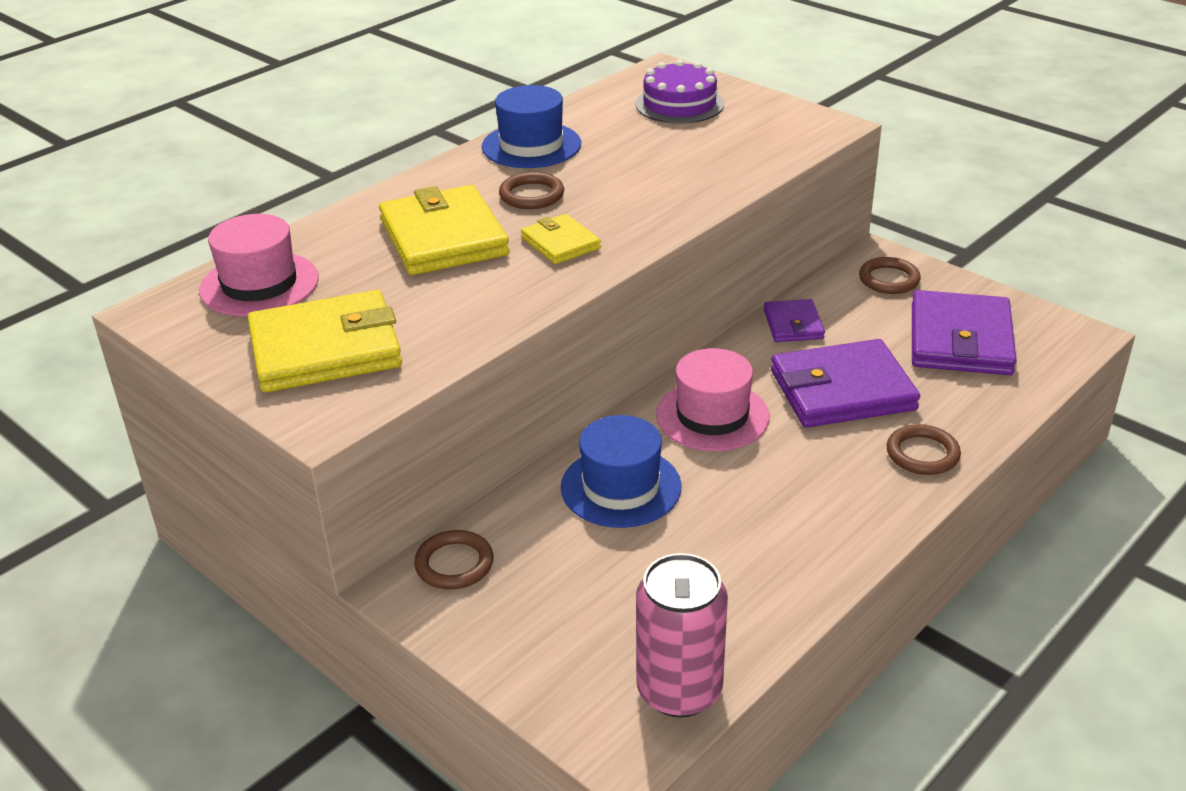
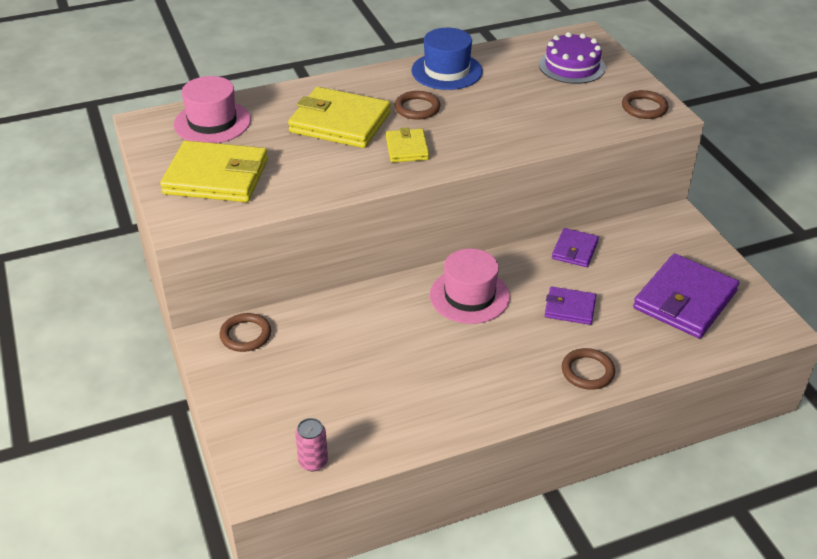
camera: 25 degrees right, 5 degrees up
(443, 237) = (340, 122): yellow wallet -> yellow wallet turned 75 degrees counterclockwise
(621, 487) = (376, 323): blue hat -> none
(679, 690) = (313, 462): pink can -> pink can, size x0.52
(842, 390) = (570, 308): purple wallet -> purple wallet, size x0.53
(889, 279) = (670, 239): brown ring -> brown ring (644, 108)

